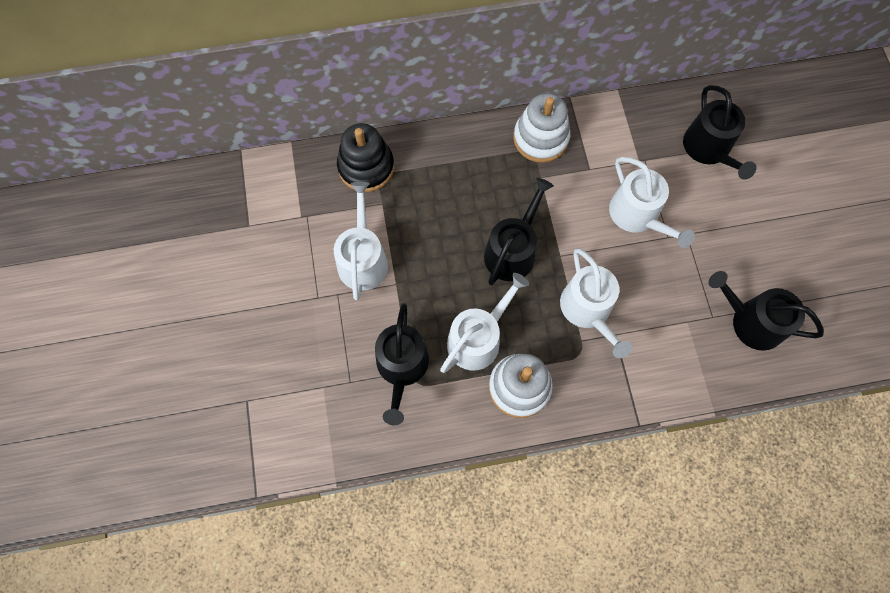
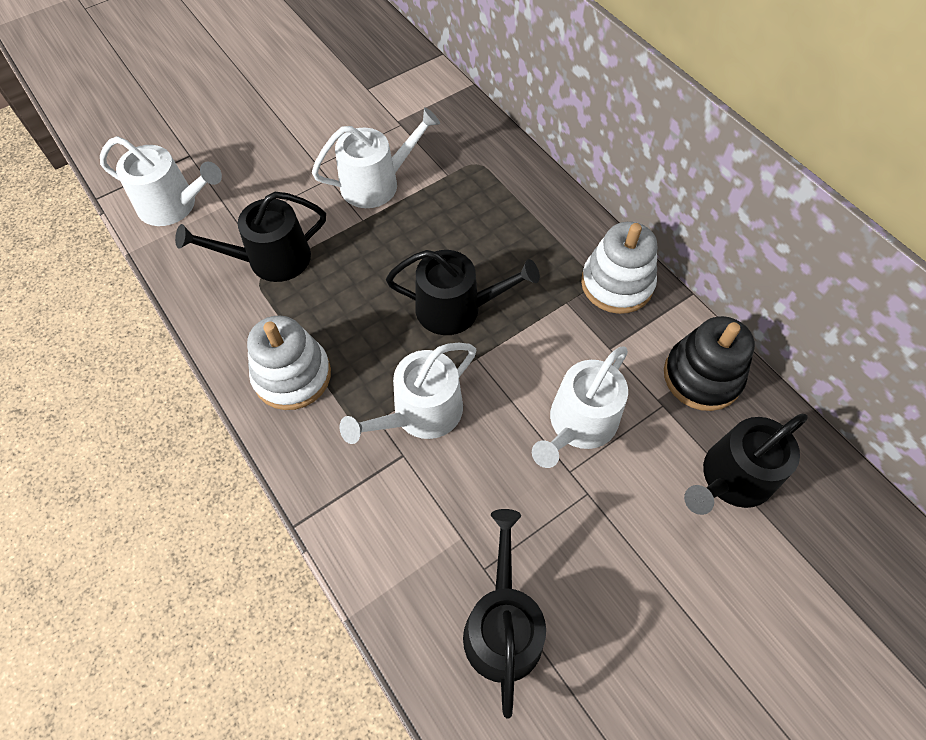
camera: 65 degrees right, 10 degrees down
(366, 167) = (481, 147): black stacking toy -> black stacking toy (702, 376)
(478, 338) = (333, 314): white watering can -> white watering can (173, 205)

